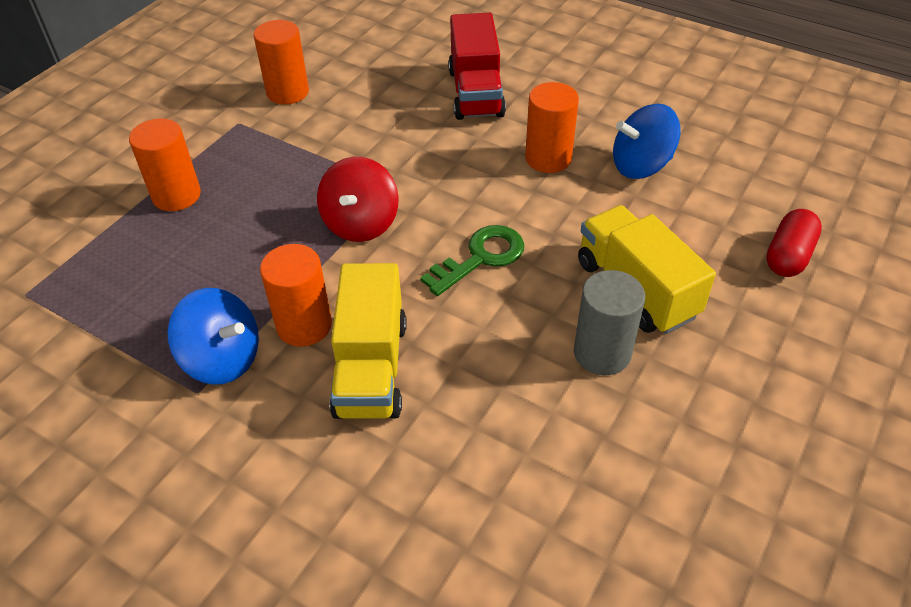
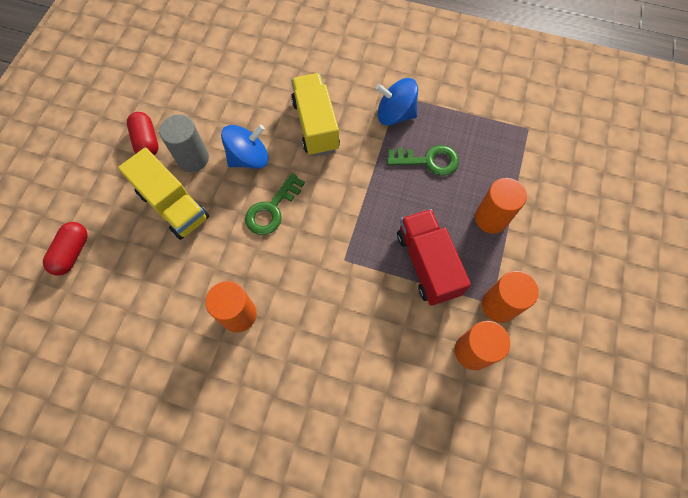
camera: 165 degrees right, 20 degrees up
(213, 278) = (428, 160): none -> green key
(304, 325) = (361, 142): orange cylinder -> orange cylinder (499, 305)
(361, 223) = (357, 221): red spinning top -> none
(475, 93) = (311, 388): red truck -> red truck (427, 264)
(641, 165) = (167, 322): blue spinning top -> blue spinning top (249, 158)
(689, 399) = (147, 141): none -> red capsule

